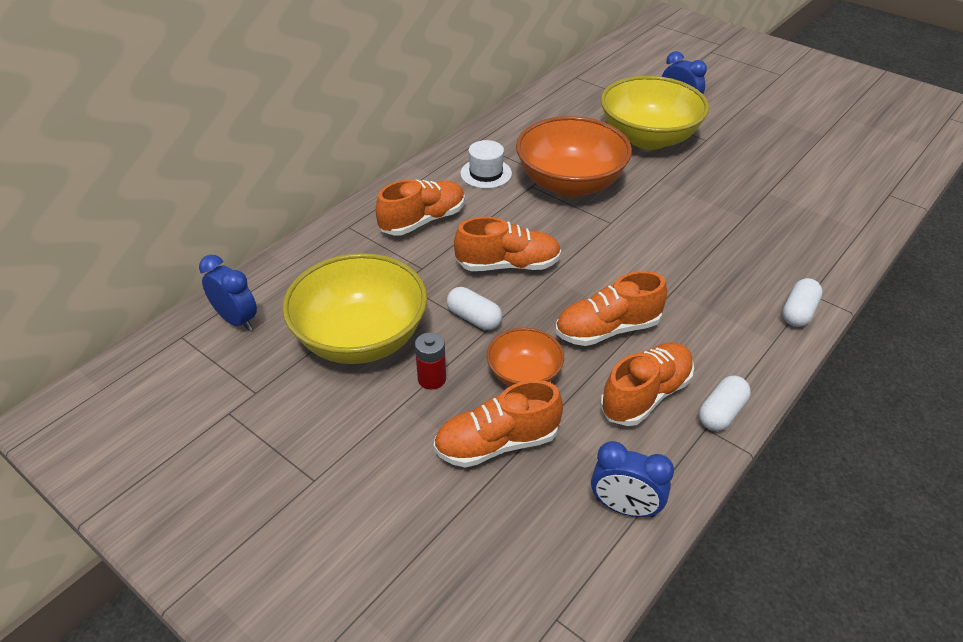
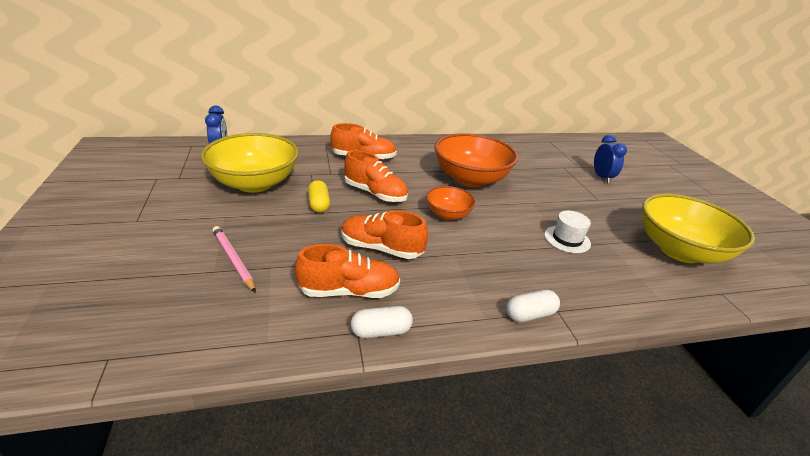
camera: 35 degrees right, 10 degrees down
(432, 379) = (254, 215): red battery -> none
(474, 318) = (319, 204): white capsule -> yellow capsule
(486, 173) = (428, 155): white hat -> white hat (567, 239)
(497, 443) = (233, 259): orange shoe -> pink pencil
(524, 375) = (300, 240): orange bowl -> orange bowl (448, 214)
(625, 507) = (239, 335): blue clock -> none
(648, 138) = (556, 182): yellow bowl -> yellow bowl (679, 250)

